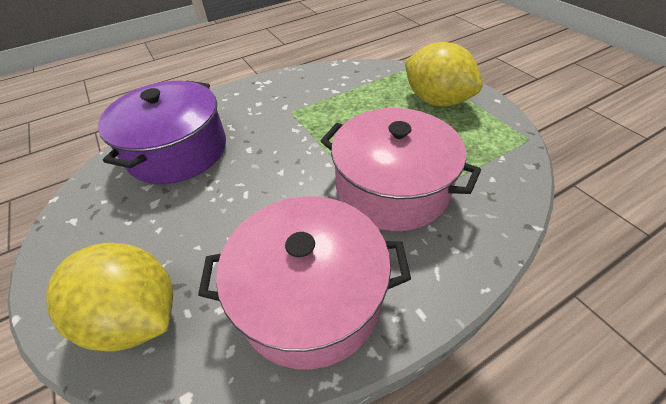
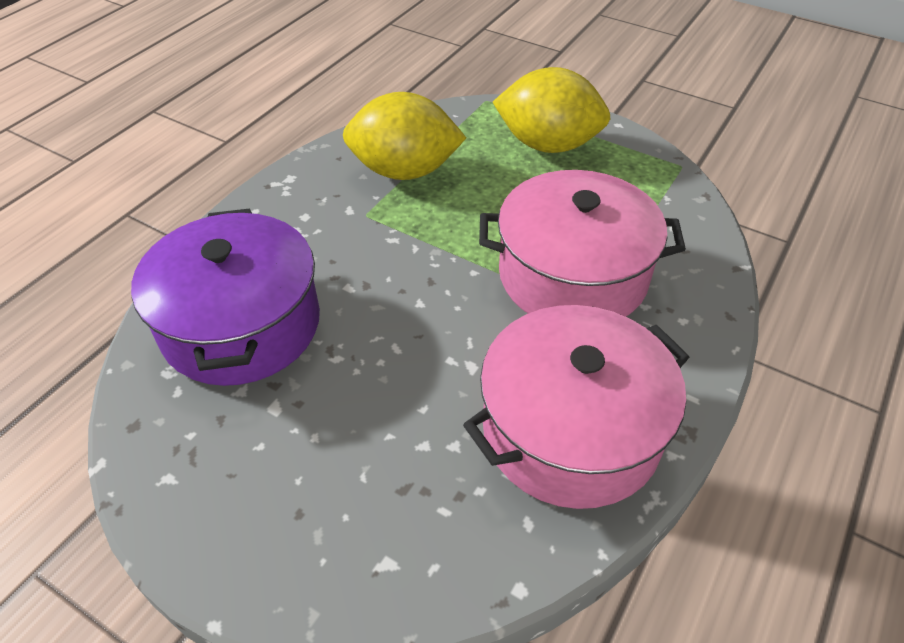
camera: 30 degrees left, 0 degrees up
(136, 315) = (384, 542): yellow lemon -> yellow lemon (404, 171)

